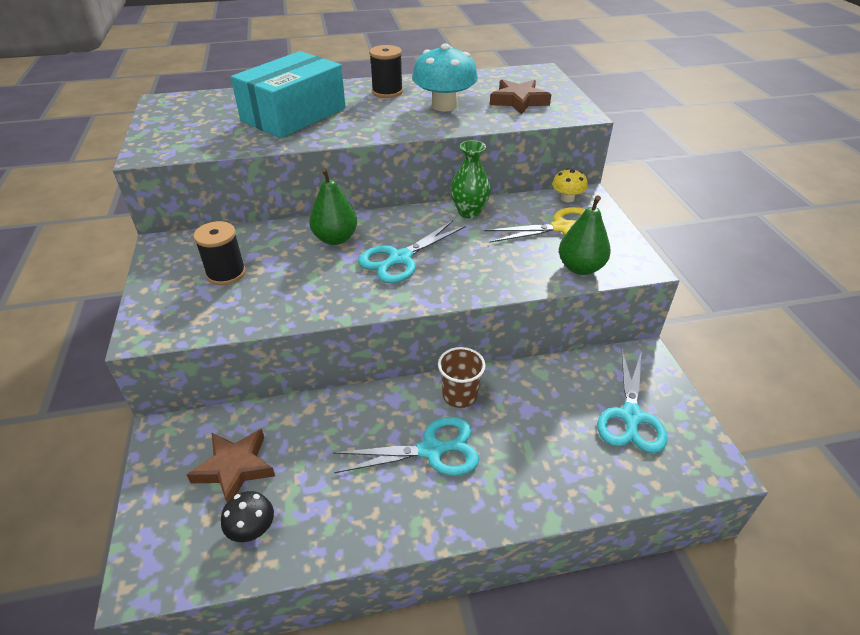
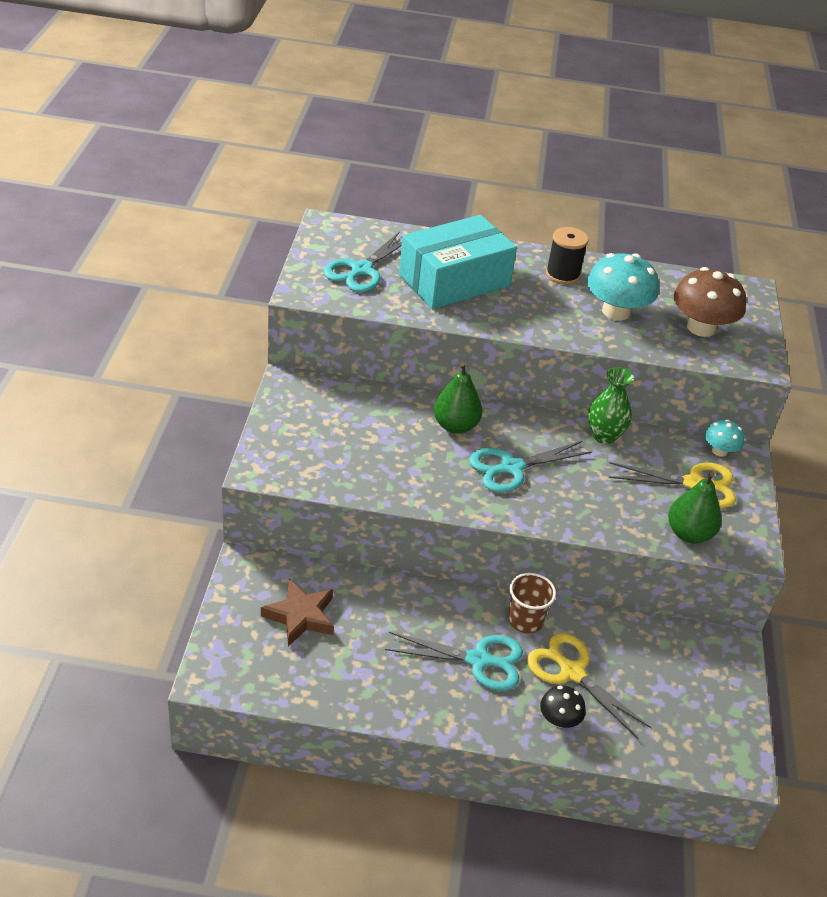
camera: 15 degrees right, 0 degrees up
(226, 273) = (341, 433): black spool -> none
(252, 528) = (303, 670): black mushroom -> black mushroom (559, 719)
(518, 101) = (701, 328): brown star -> brown mushroom
(523, 430) = (572, 672): none -> yellow scissors
(567, 198) = (719, 451): yellow mushroom -> turquoise mushroom
(631, 416) = (684, 696): turquoise scissors -> turquoise scissors (361, 270)

